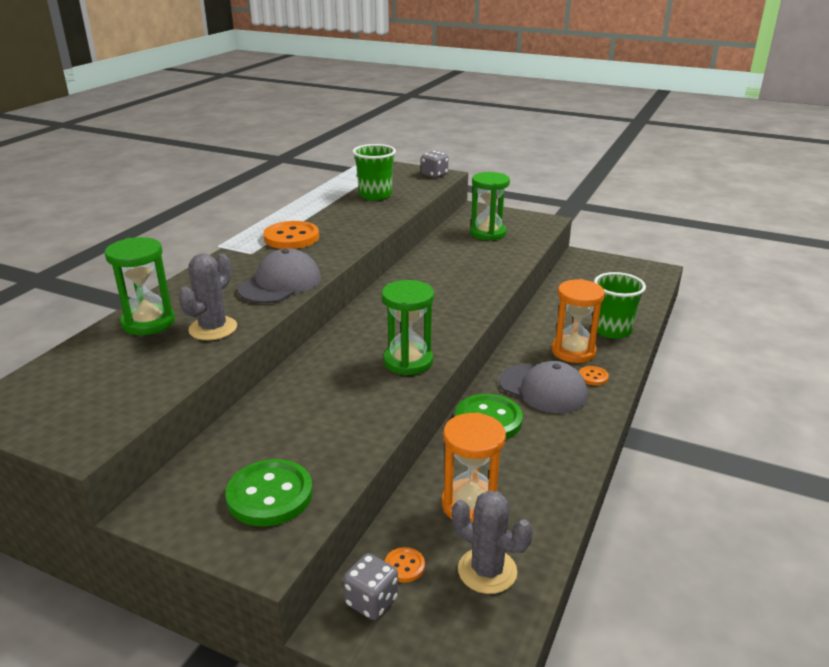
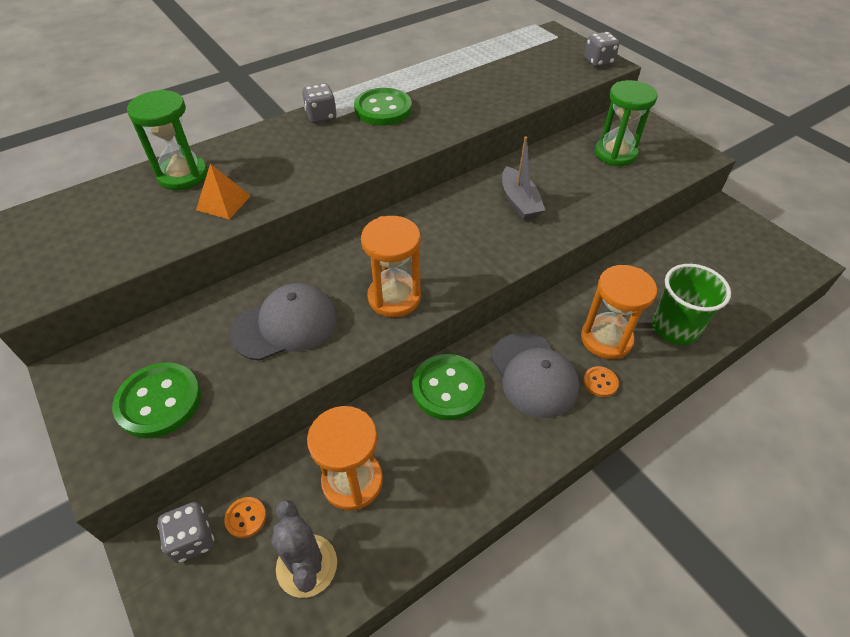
camera: 30 degrees right, 20 degrees up
(213, 328) = (223, 202): grey cactus -> orange pyramid
(240, 254) = (321, 116): none -> grey dice
(280, 283) = (323, 166): grey cap -> grey cap (285, 325)
(291, 237) = (383, 109): orange button -> green button
(375, 195) = (510, 75): green cup -> none
(408, 361) = (394, 297): green hourglass -> orange hourglass
(446, 278) = (519, 202): none -> grey boat

